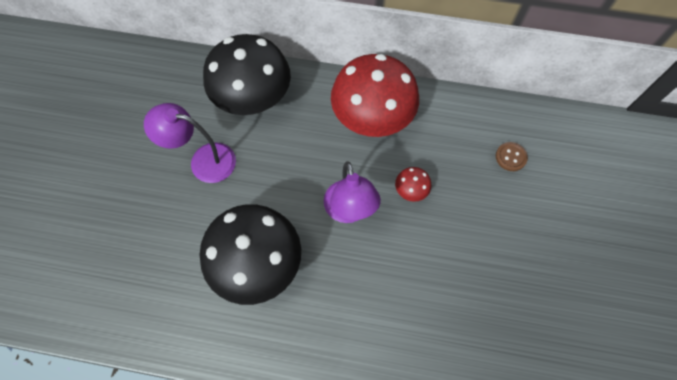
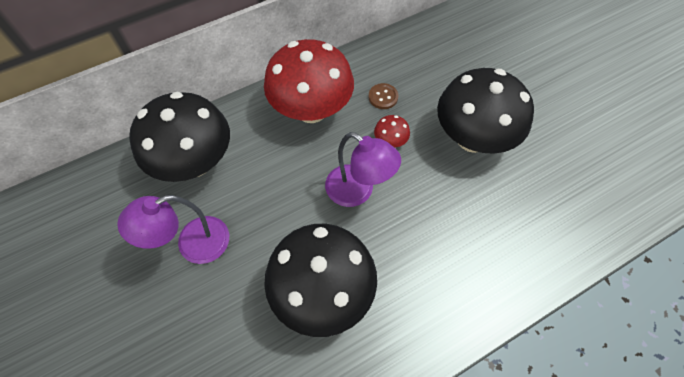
camera: 40 degrees left, 5 degrees down
(482, 240) = (472, 138): none -> black mushroom
(510, 157) = (437, 68): brown button -> brown button (383, 97)

